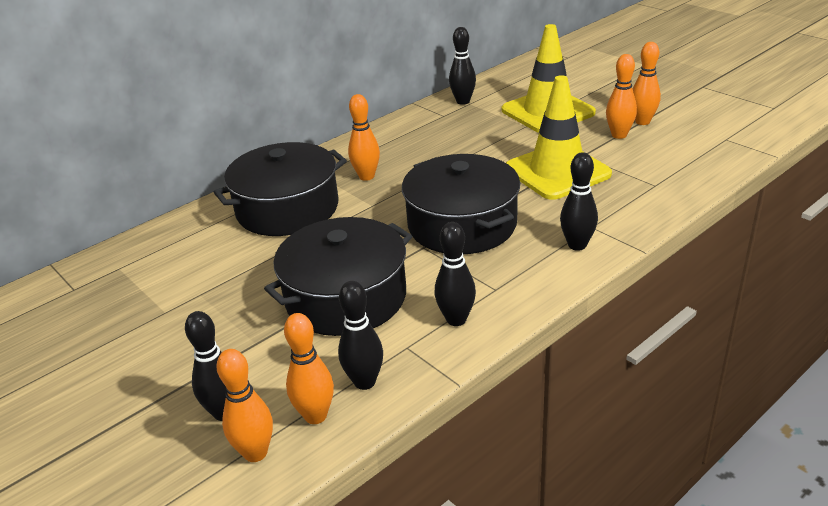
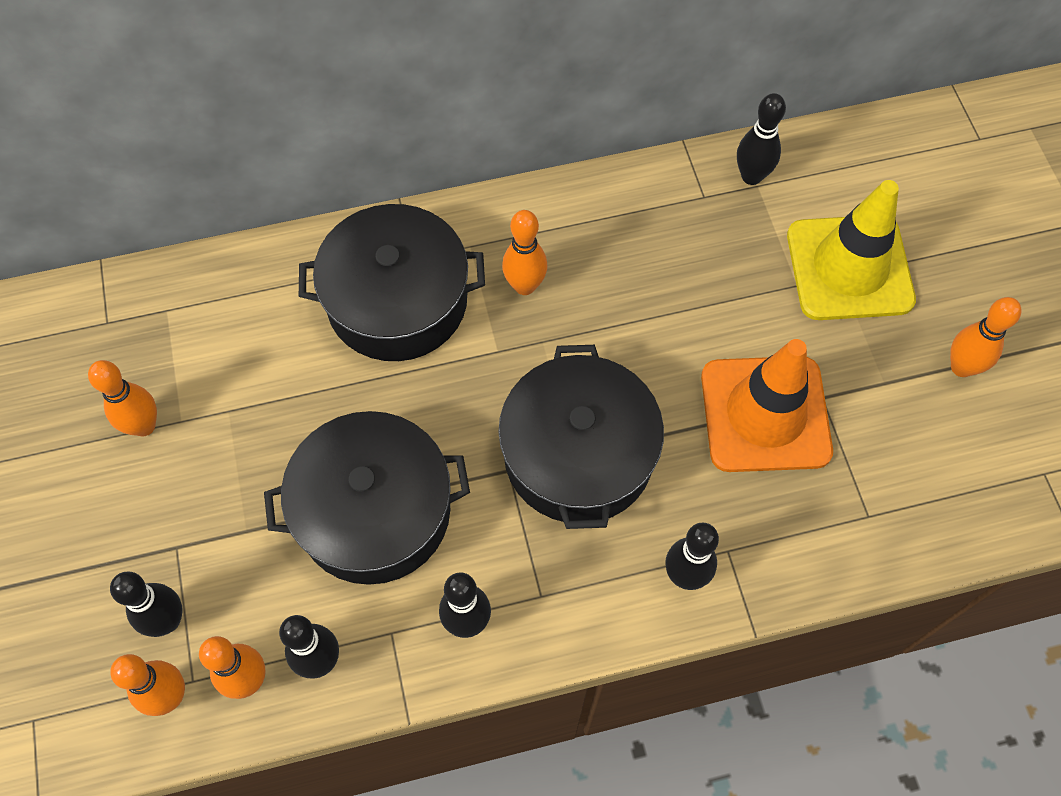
camera: 25 degrees right, 30 degrees up
(557, 171) = (765, 414): yellow traffic cone -> orange traffic cone
(619, 135) = (905, 380): orange bowling pin -> orange bowling pin (144, 426)

